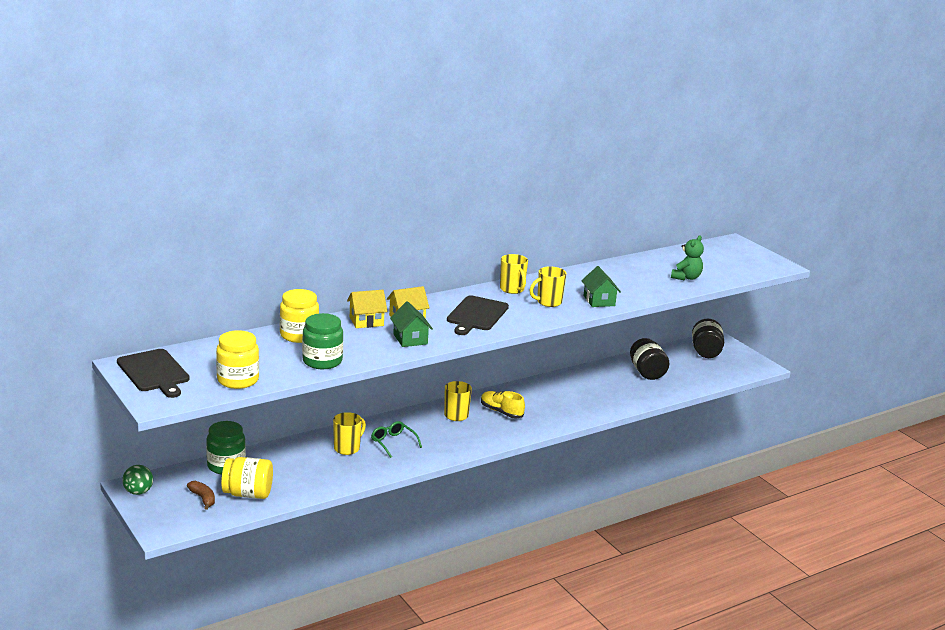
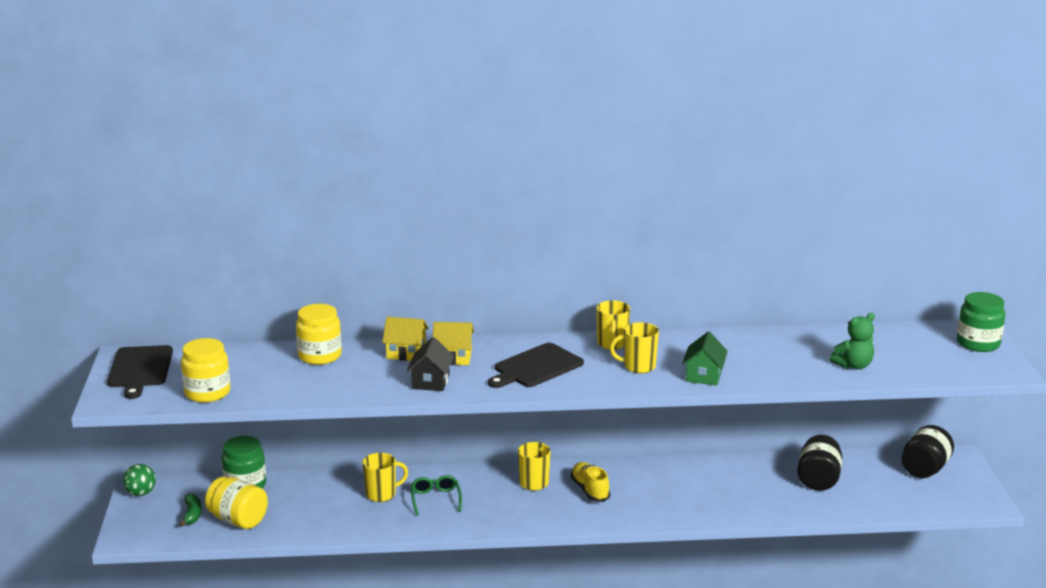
camera: 30 degrees right, 0 degrees up
(203, 498) = (192, 514): brown banana -> green banana
(322, 361) = (311, 389): green jar -> green jar (978, 343)
(410, 339) = (430, 381): green house -> black house

